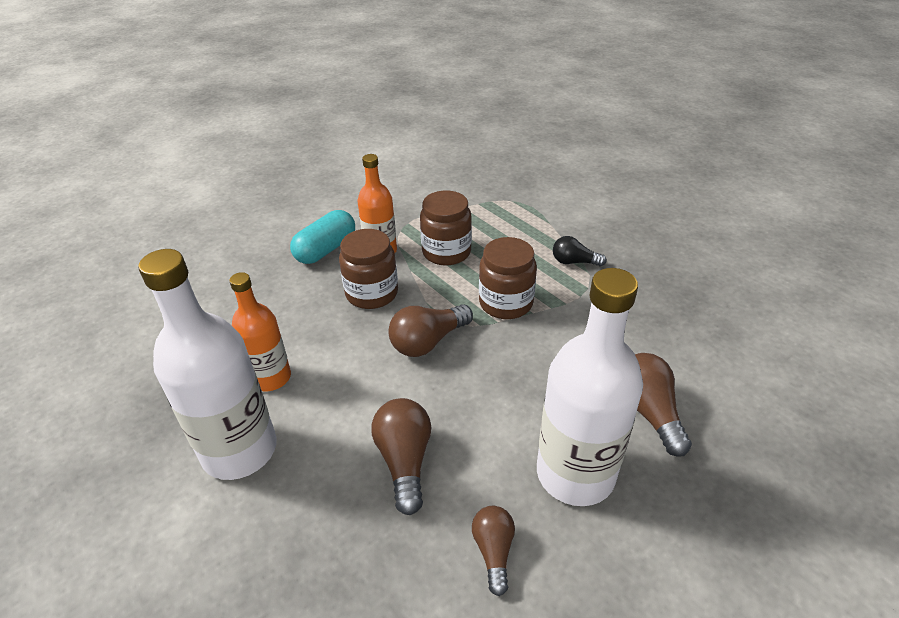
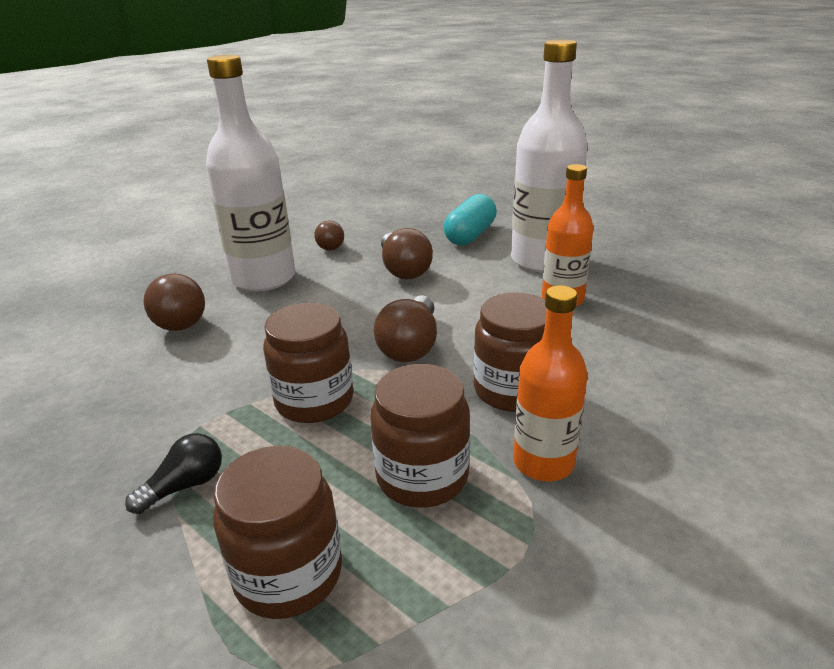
camera: 170 degrees right, 10 degrees down
(326, 249) = (643, 452): turquoise capsule -> turquoise capsule (470, 235)
(428, 342) = (411, 346): brown light bulb -> brown light bulb turned 150 degrees clockwise
(513, 224) = (288, 574): none -> brown jar
(574, 262) = (185, 486): black light bulb -> black light bulb turned 45 degrees counterclockwise

